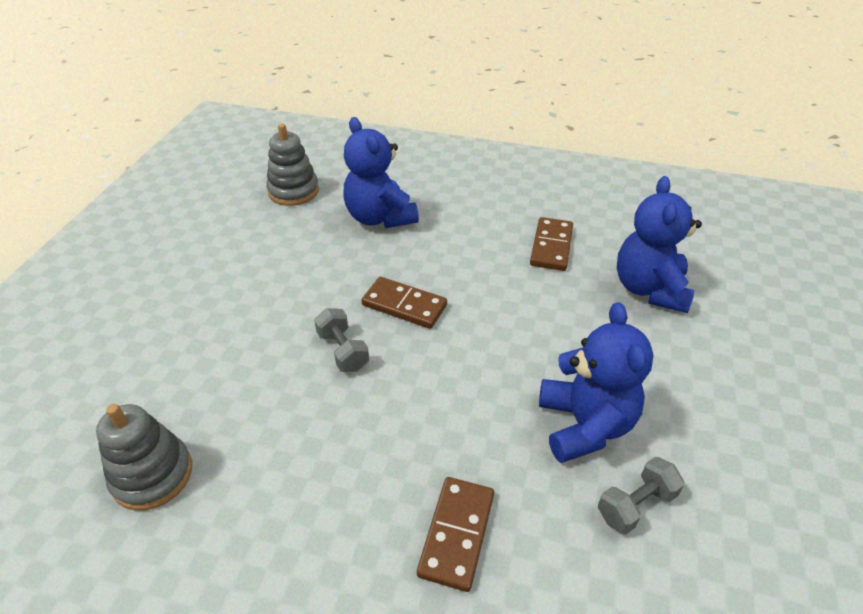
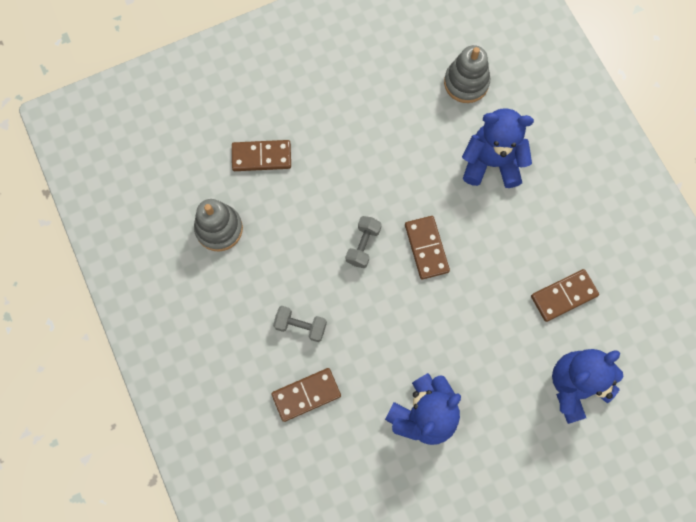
camera: 50 degrees right, 30 degrees up
(141, 371) = (261, 156): none -> brown domino
(380, 217) = (491, 163): blue teddy bear -> blue teddy bear turned 75 degrees clockwise
(635, 505) = (393, 470): grey dumbbell -> grey dumbbell (300, 326)

